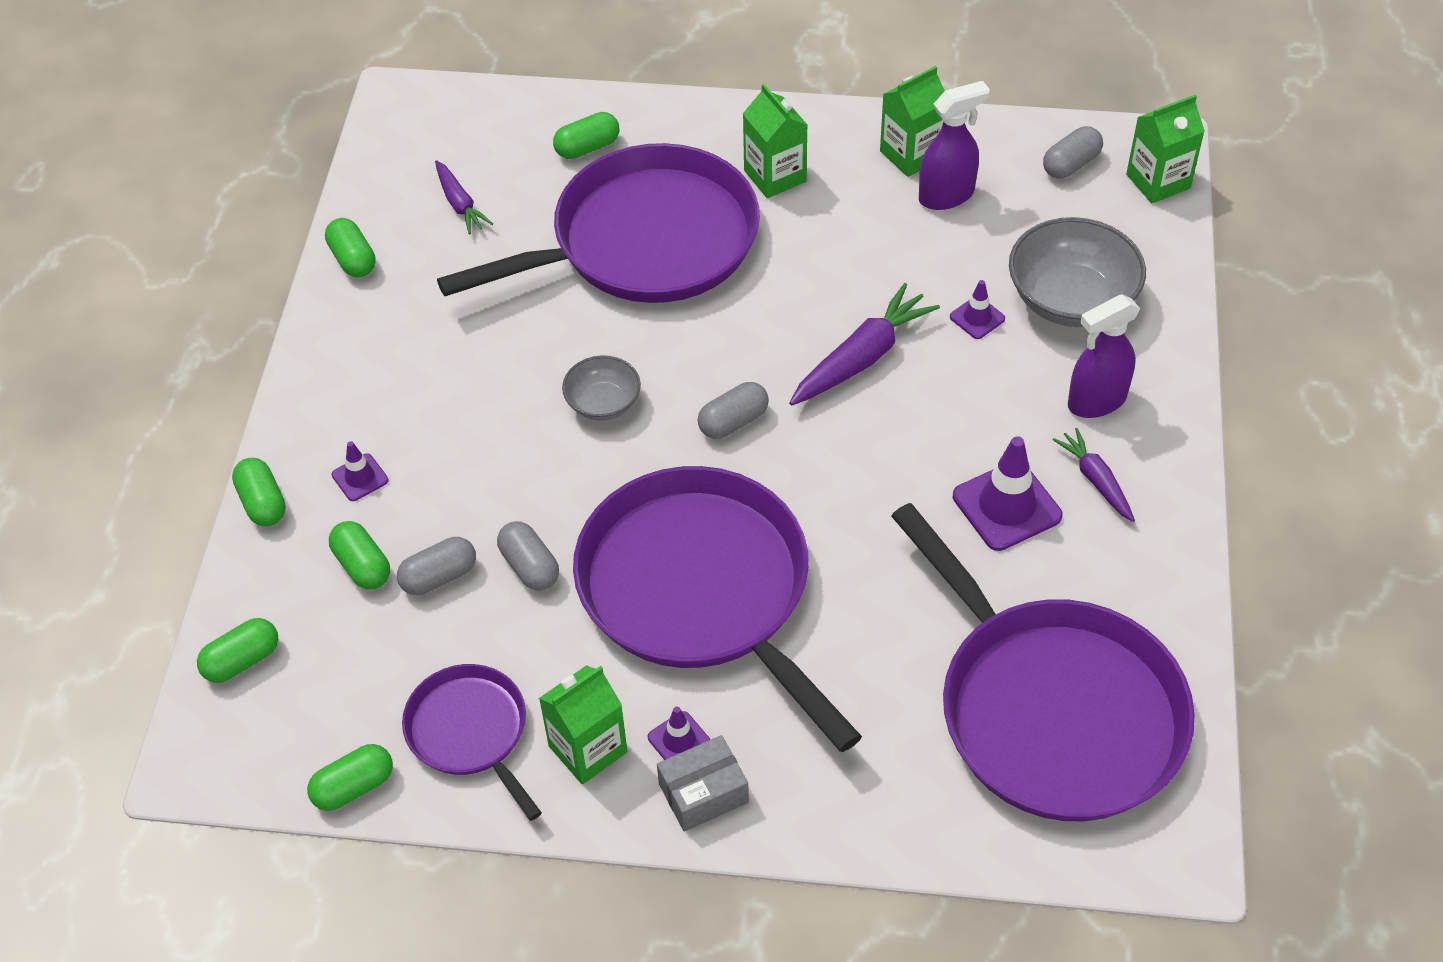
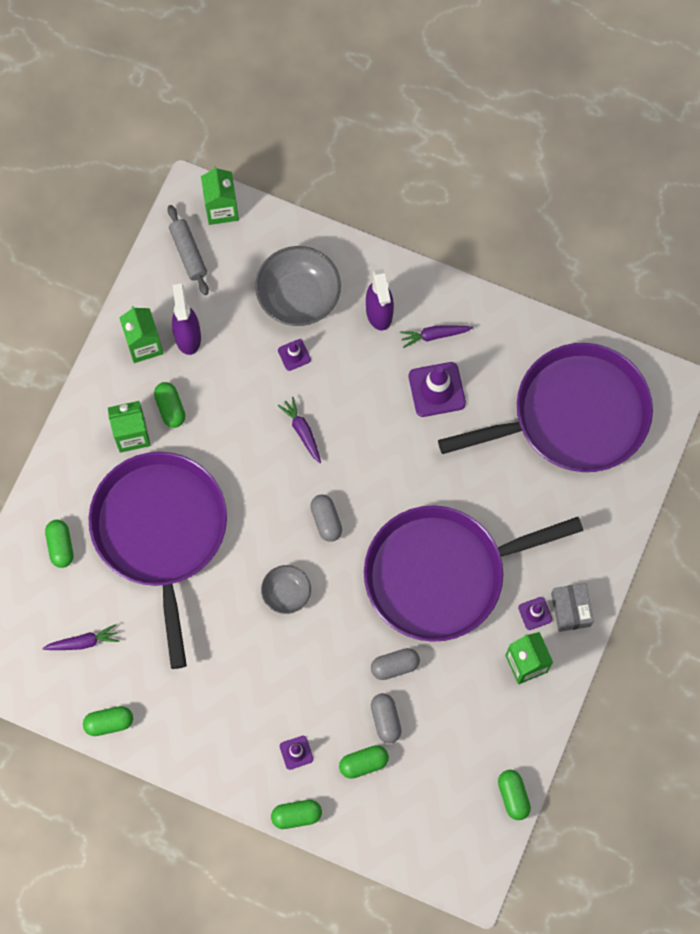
camera: 75 degrees left, 20 degrees up
(242, 660) = (410, 846): green capsule -> green capsule (170, 408)
(470, 732) = (497, 725): purple pan -> none
(862, 357) = (302, 431): purple carrot -> purple carrot, size x0.60
(1071, 164) = (188, 253): grey capsule -> grey rolling pin

